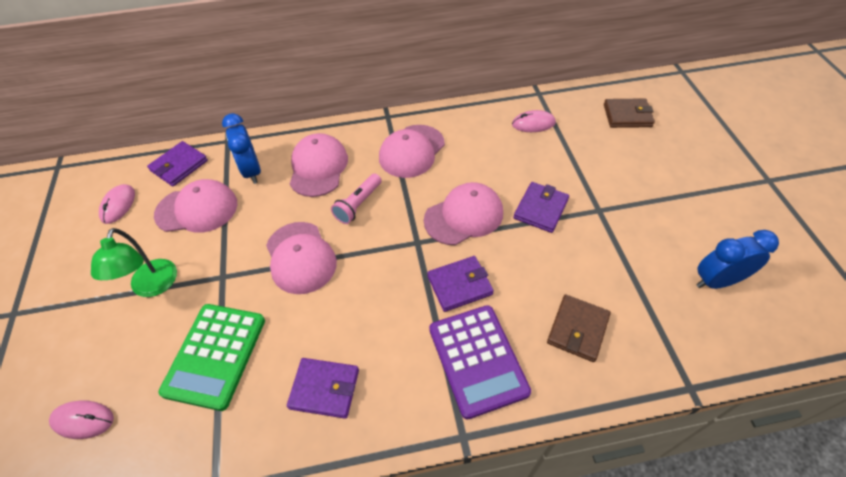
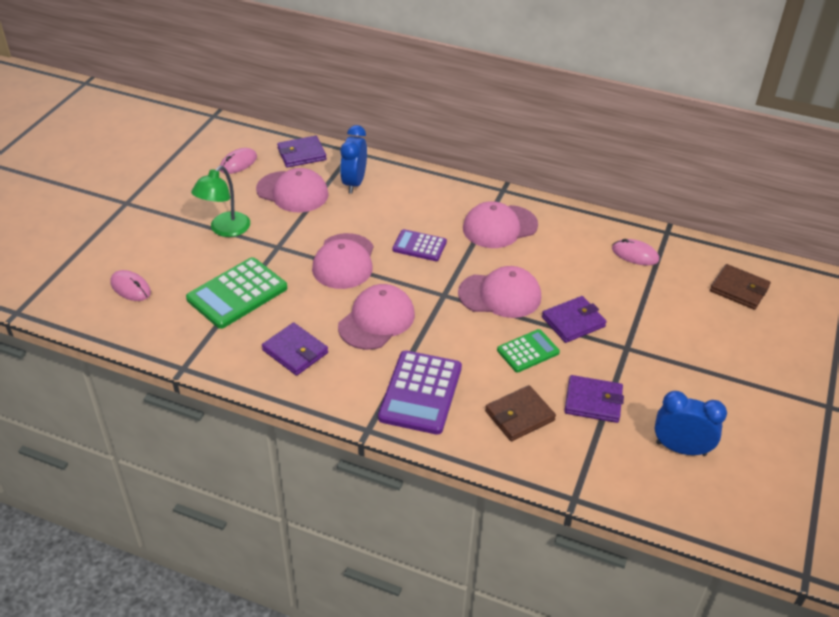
camera: 30 degrees right, 10 degrees down
(318, 167) = (409, 204): pink cap -> pink cap (376, 320)
(358, 204) = (419, 246): pink flashlight -> purple calculator
(459, 285) = (451, 340): purple wallet -> purple wallet (593, 401)
(530, 258) = (528, 351): none -> green calculator

